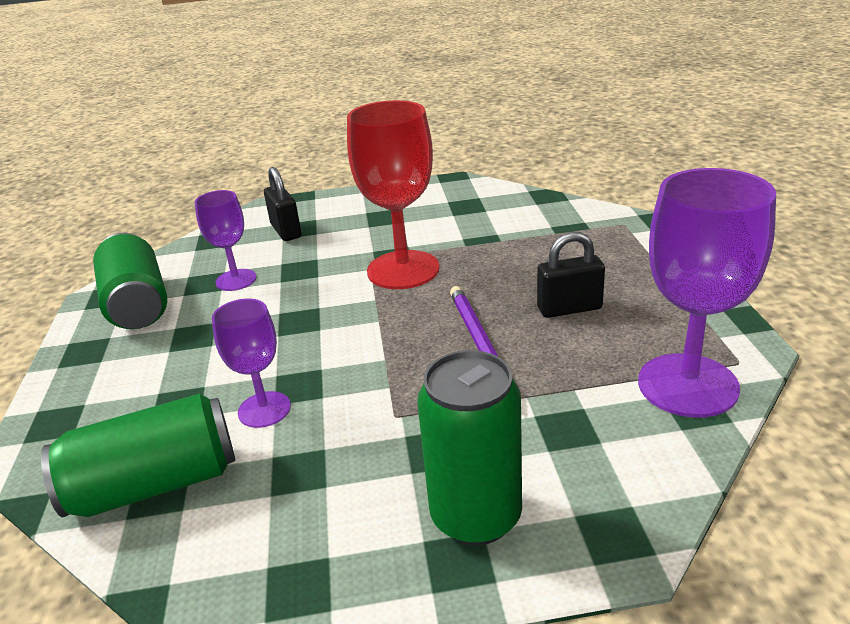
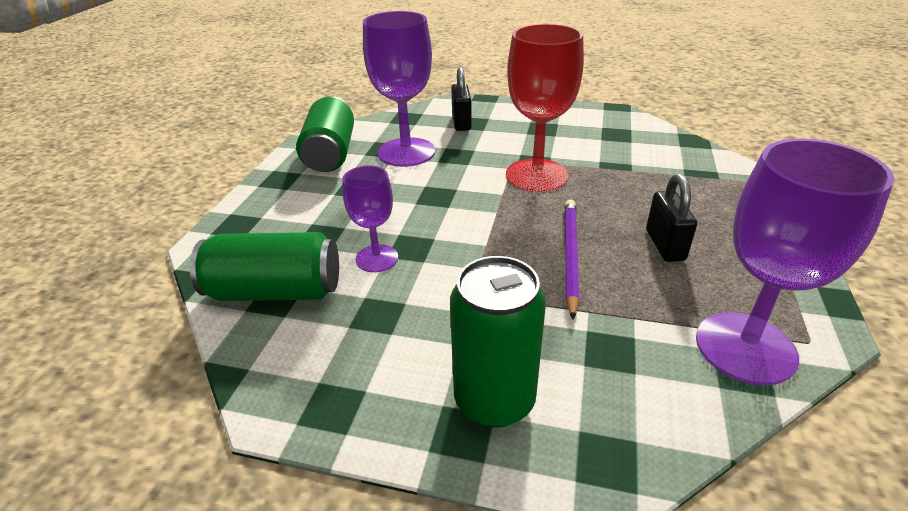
camera: 20 degrees right, 5 degrees up
(236, 280) = (406, 152): purple goblet -> purple goblet, size x1.78
(569, 308) = (664, 245): black padlock -> black padlock turned 75 degrees clockwise

